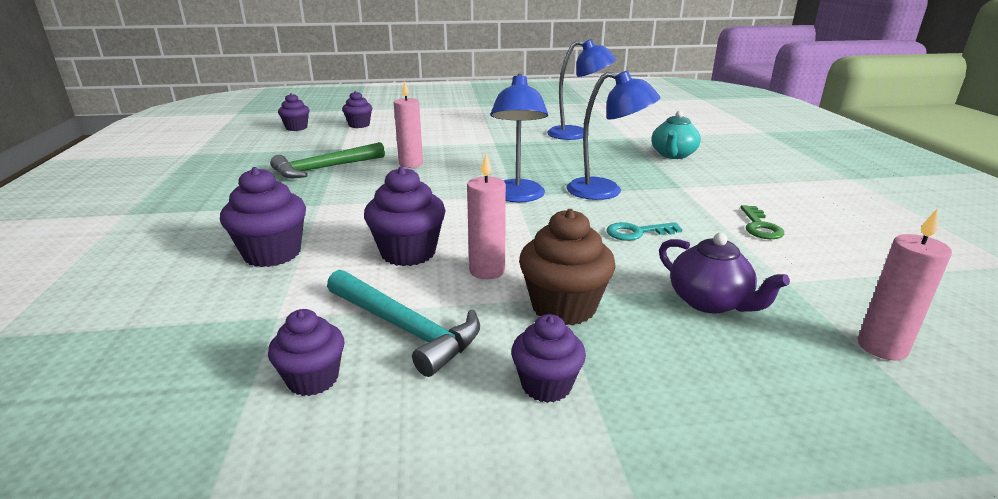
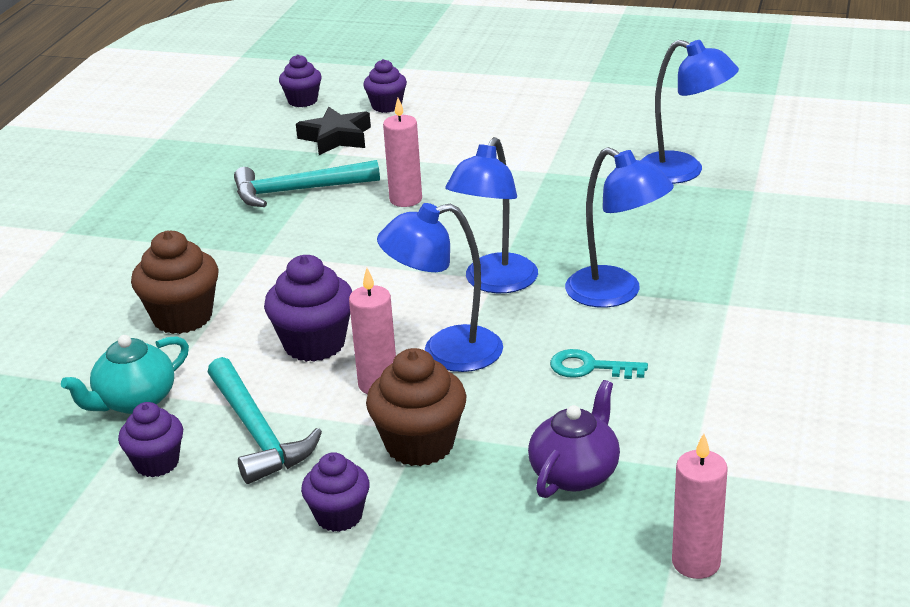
camera: 25 degrees right, 5 degrees up
(272, 254) = (182, 317): purple cupcake -> brown cupcake
(325, 168) = (298, 191): green hammer -> turquoise hammer
(334, 141) = (336, 138): none -> black star
(522, 241) = (446, 352): none -> blue lamp
(673, 155) = (784, 240): turquoise teapot -> turquoise teapot (135, 401)
(709, 302) = (575, 473): purple teapot -> purple teapot turned 135 degrees counterclockwise
(759, 226) = (756, 389): green key -> none

